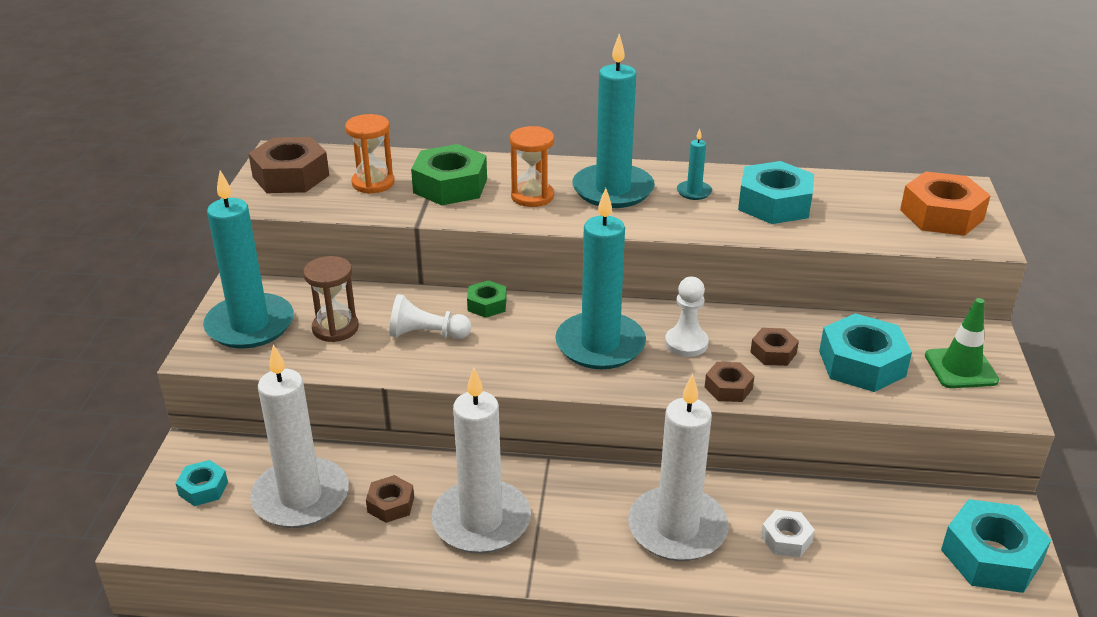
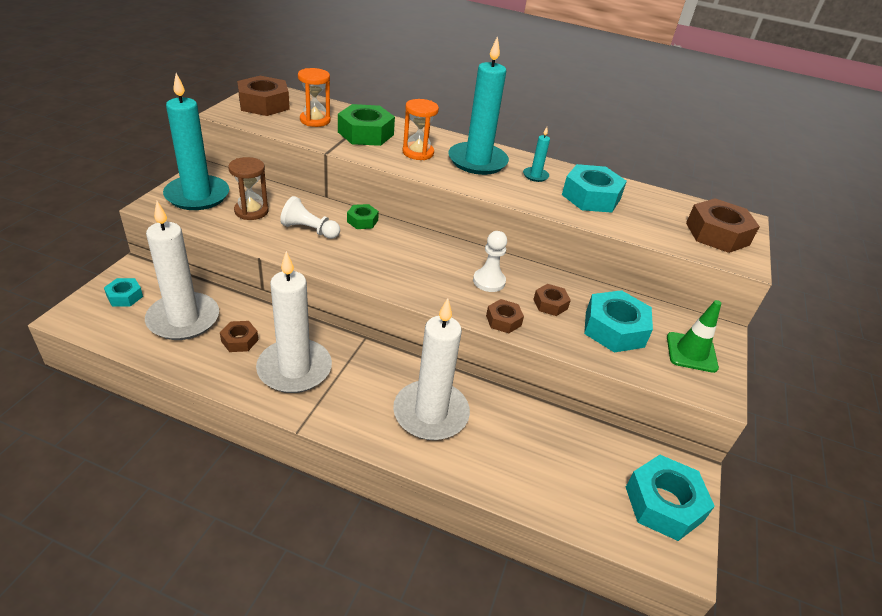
camera: 10 degrees right, 5 degrees up
(600, 345) = (426, 267): turquoise candle -> none
(786, 539) = (508, 444): white nut -> none
(941, 215) = (717, 234): orange nut -> brown nut

